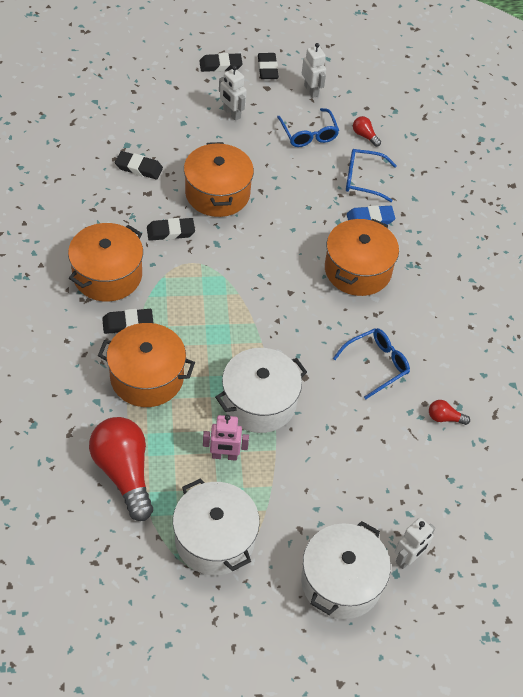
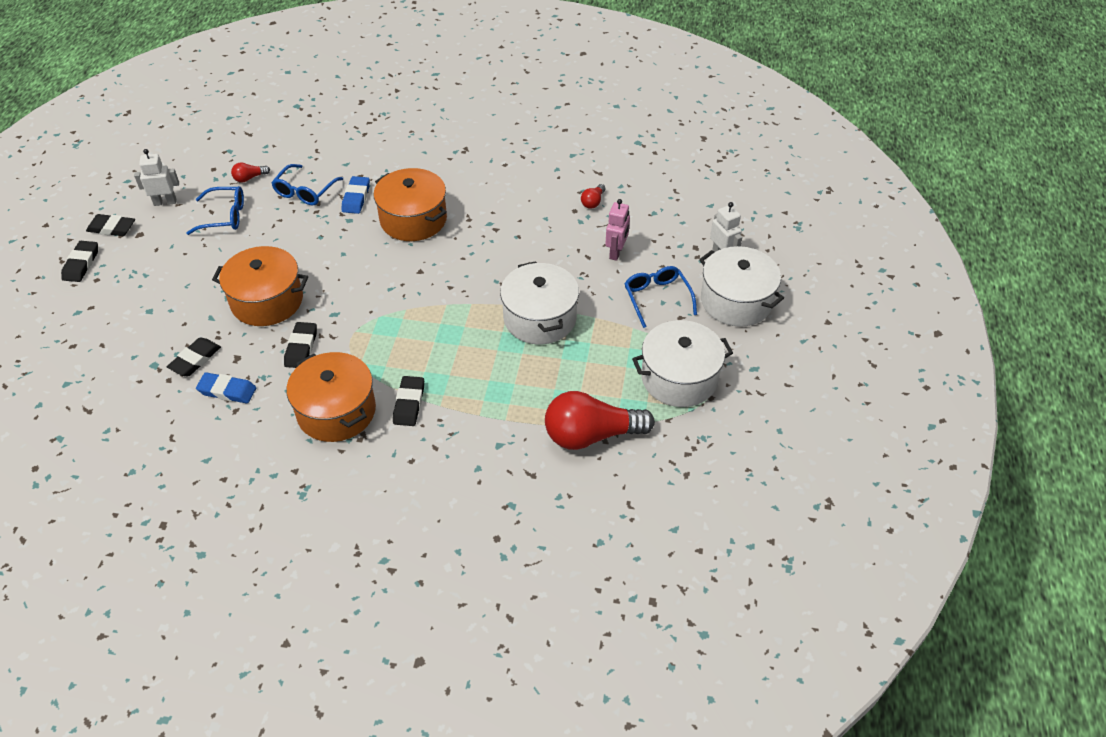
camera: 70 degrees left, 5 degrees down
(111, 198) = (227, 391): none -> blue eraser
(147, 377) = (483, 398): orange pot -> none
(224, 456) = (592, 355): pink robot -> pink robot (616, 252)
(231, 113) = (160, 269): white robot -> none
(376, 364) = (524, 231): blue glasses -> blue glasses (657, 298)

